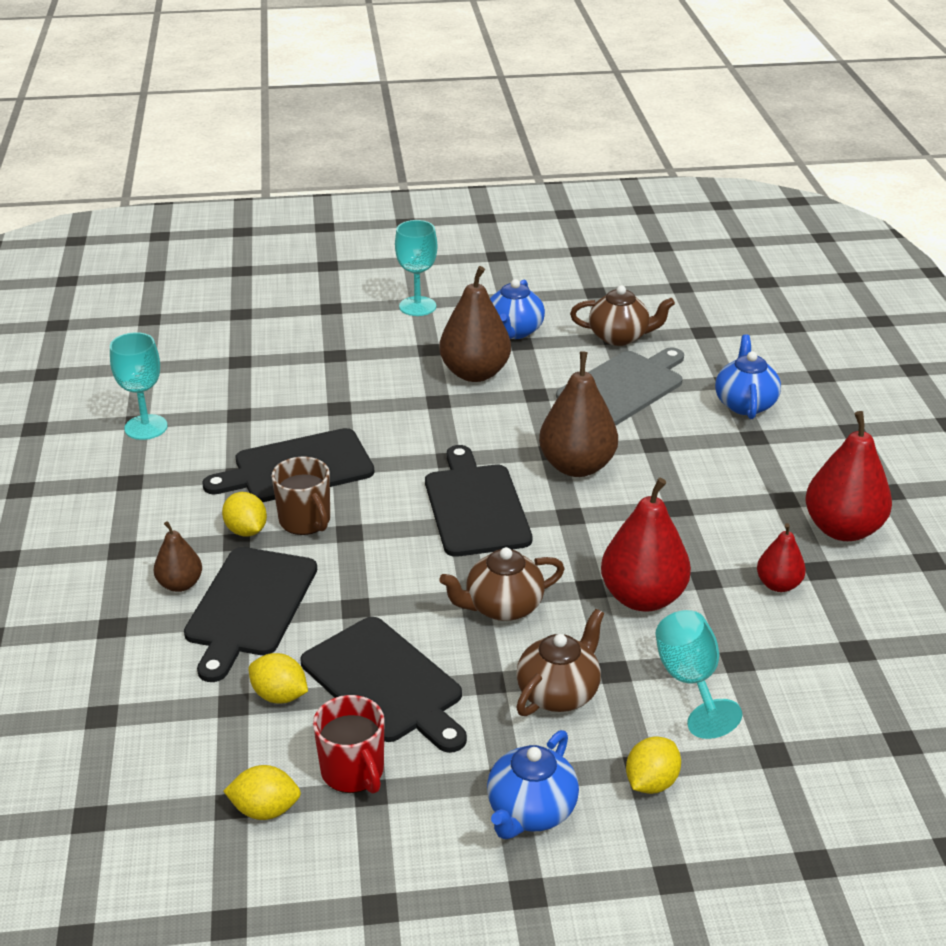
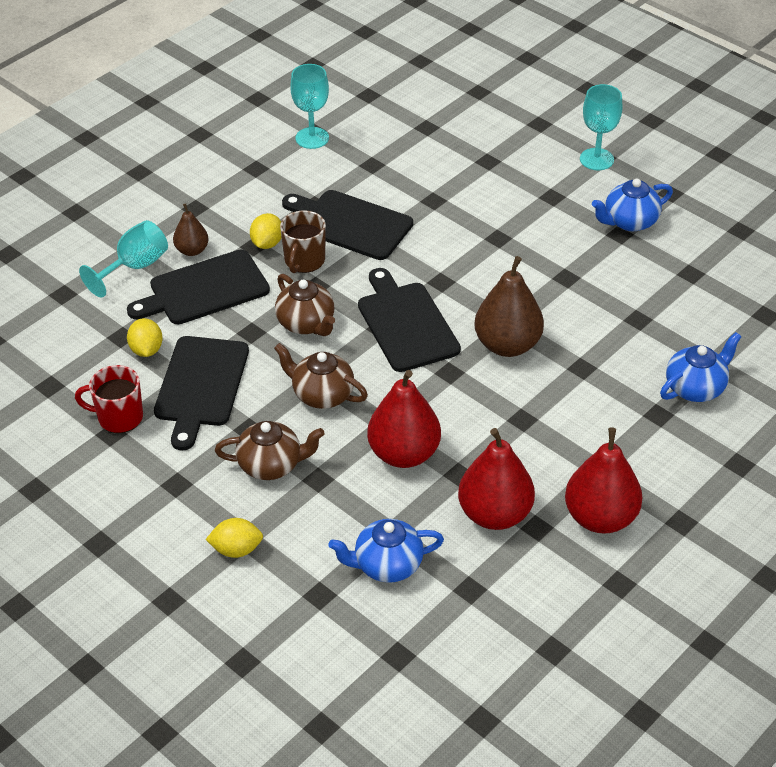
camera: 50 degrees right, 10 degrees up
(265, 810) = (58, 401): yellow lemon -> none
(353, 772) = (119, 417): red mug -> red mug turned 75 degrees clockwise
(475, 373) = (552, 235): brown pear -> none
(475, 506) = (406, 324): black cutting board -> black cutting board turned 60 degrees counterclockwise
(530, 811) = (161, 509): blue teapot -> blue teapot (387, 565)
(619, 337) = (696, 276): brown teapot -> brown teapot (306, 323)
(623, 387) = (633, 314): grey cutting board -> none
(690, 682) = (346, 520): turquoise goblet -> turquoise goblet (134, 267)
(778, 584) = (495, 514): red pear -> red pear, size x1.83

